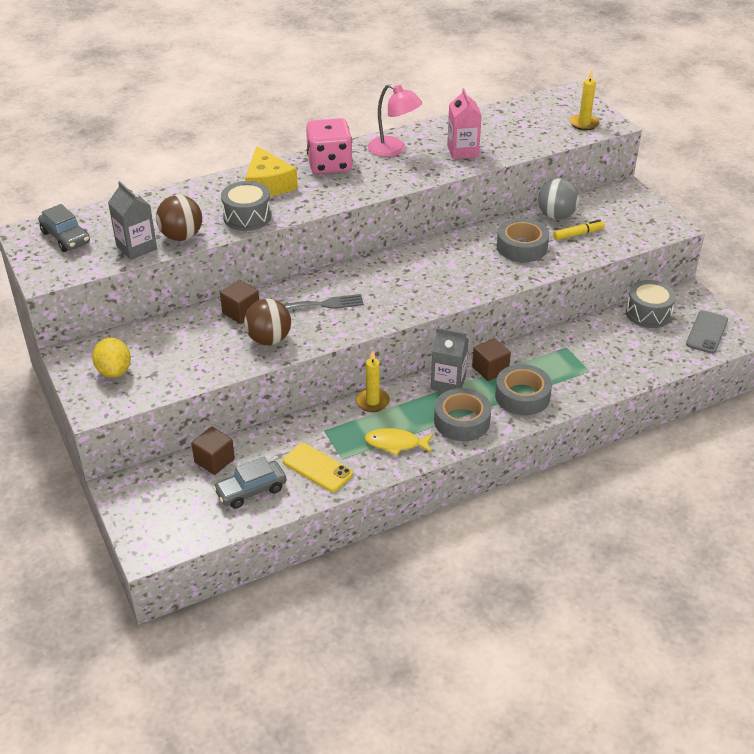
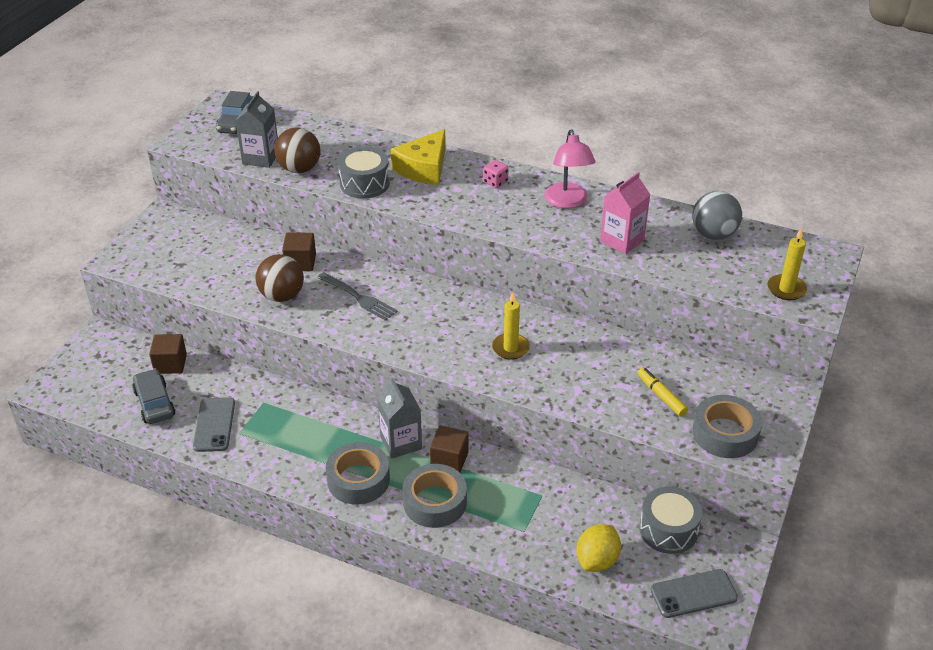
camera: 50 degrees right, 0 degrees up
(114, 371) = (165, 245): yellow lemon -> yellow lemon (597, 560)
(251, 490) = (154, 403): grey car -> grey car turned 45 degrees clockwise
(317, 467) = (214, 425): yellow phone -> grey phone
(329, 165) = (495, 182): pink dice -> pink dice, size x0.43
(372, 402) = (327, 410): yellow candle -> yellow candle (510, 348)
(395, 444) = (287, 454): yellow fish -> none
(522, 247) = (590, 369): grey tape -> grey tape (725, 433)
(556, 216) = (672, 366): grey ball -> grey ball (713, 234)
(578, 234) = (661, 396): yellow marker -> yellow marker turned 150 degrees counterclockwise

